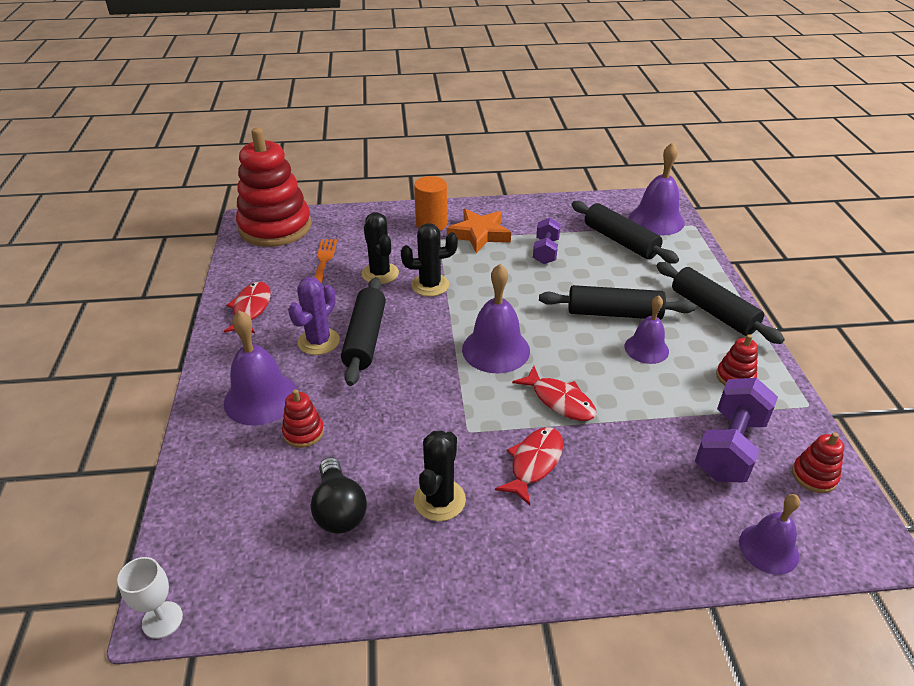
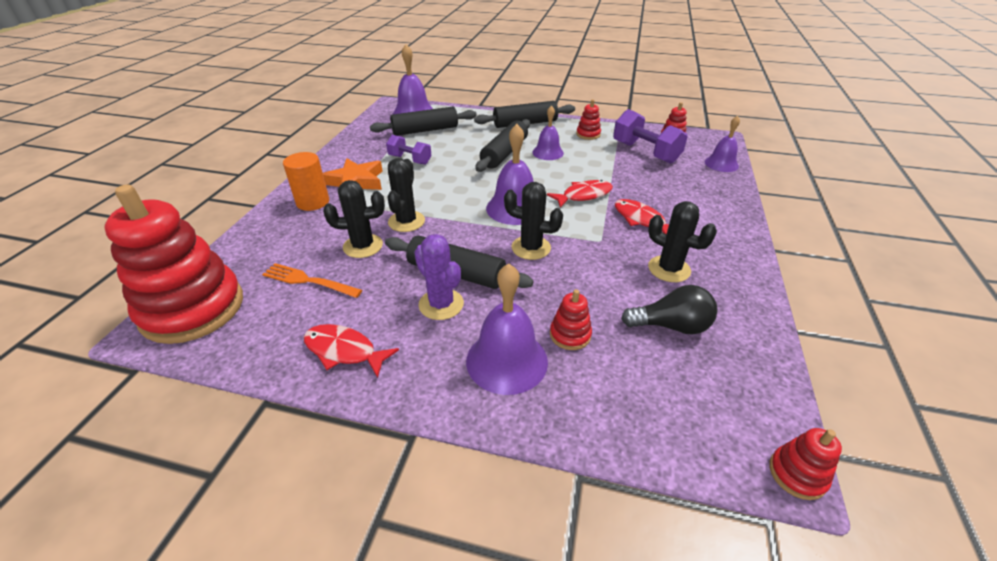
camera: 70 degrees left, 0 degrees up
(162, 620) = (797, 474): white goblet -> red stacking toy
(427, 378) = (531, 248): none -> black cactus

